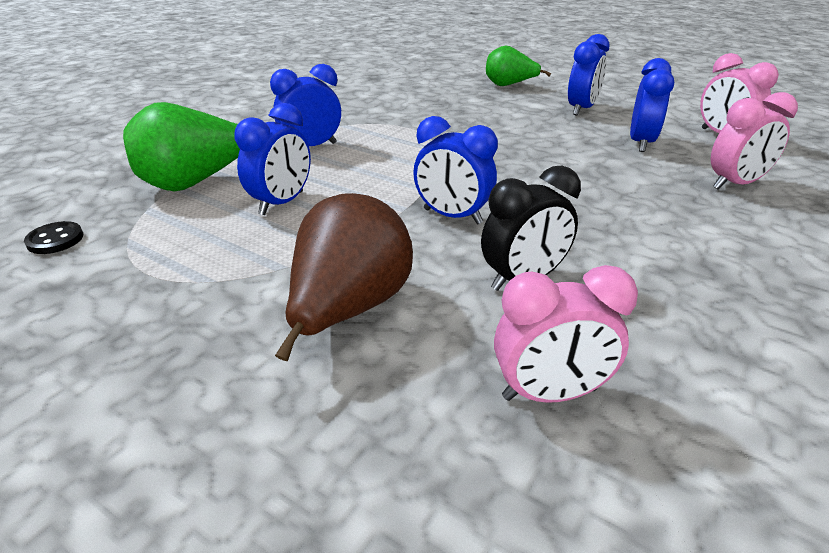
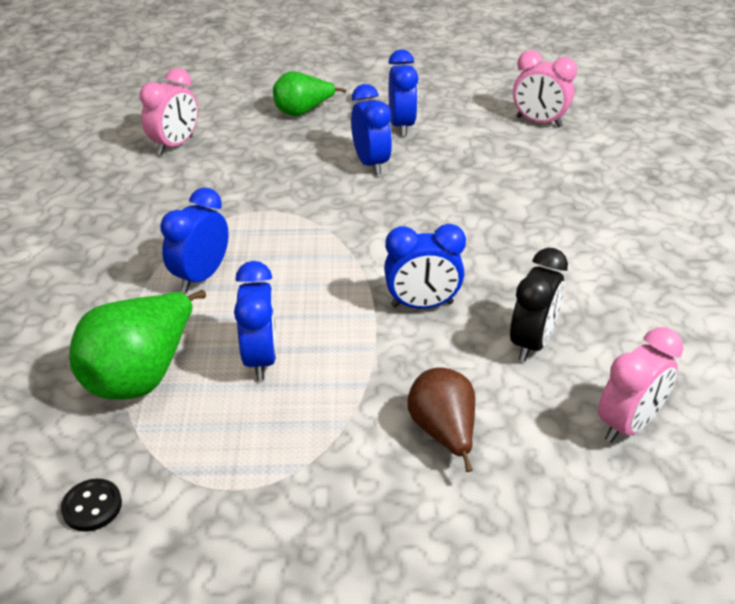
camera: 35 degrees left, 5 degrees up
(349, 310) = (443, 432): brown pear -> brown pear, size x0.66
(641, 143) = (487, 155): blue clock -> blue clock (371, 164)
(735, 184) = (588, 178): pink clock -> pink clock (175, 145)

